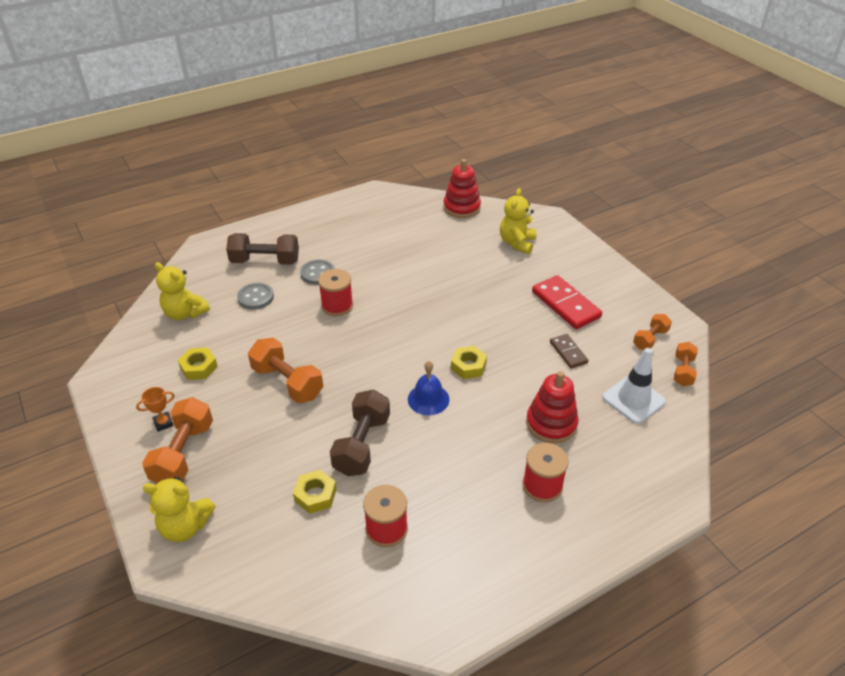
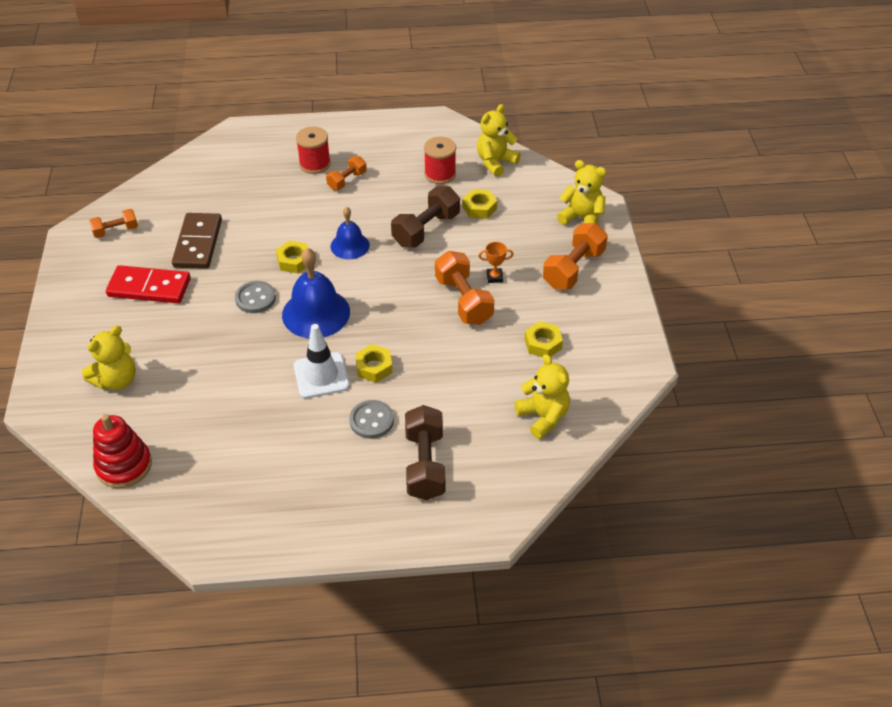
camera: 155 degrees left, 5 degrees up
(163, 423) = (586, 300): orange trophy -> orange trophy (494, 277)
(256, 297) = (457, 411): grey button -> grey button (255, 298)
(265, 261) = (425, 464): brown dumbbell -> brown dumbbell turned 60 degrees clockwise
(324, 579) = (495, 162): none -> yellow teddy bear
(337, 306) = (374, 367): red spool -> yellow nut
(413, 329) = (316, 313): none -> blue bell
(551, 424) = (269, 197): red stacking toy -> none
(566, 304) = (149, 287): red domino -> red domino turned 75 degrees counterclockwise
(568, 352) = (198, 243): brown domino -> brown domino, size x1.77
(633, 399) = (189, 192): white traffic cone -> white traffic cone (321, 375)
(683, 371) = (124, 198): orange dumbbell -> orange dumbbell (347, 180)

